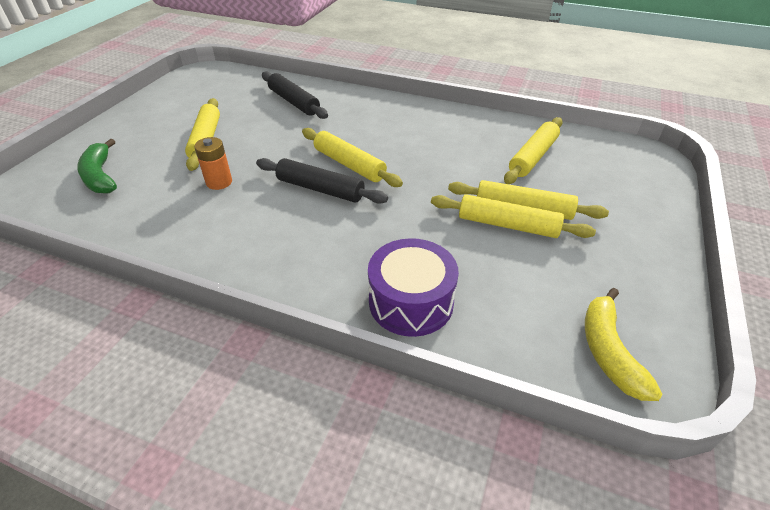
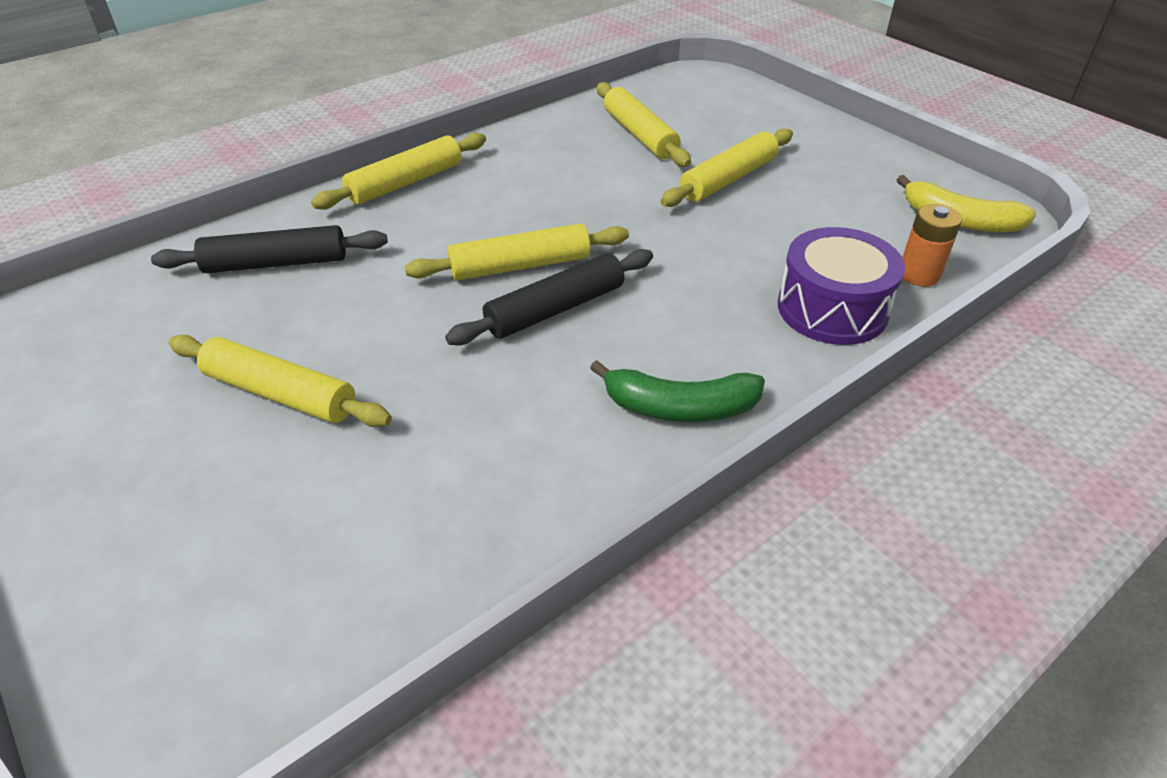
camera: 60 degrees left, 0 degrees up
(100, 176) = (248, 571): green banana -> green banana (679, 407)
(219, 182) = (437, 407): orange battery -> orange battery (918, 275)
(508, 225) = (748, 199): yellow rolling pin -> yellow rolling pin (405, 183)

